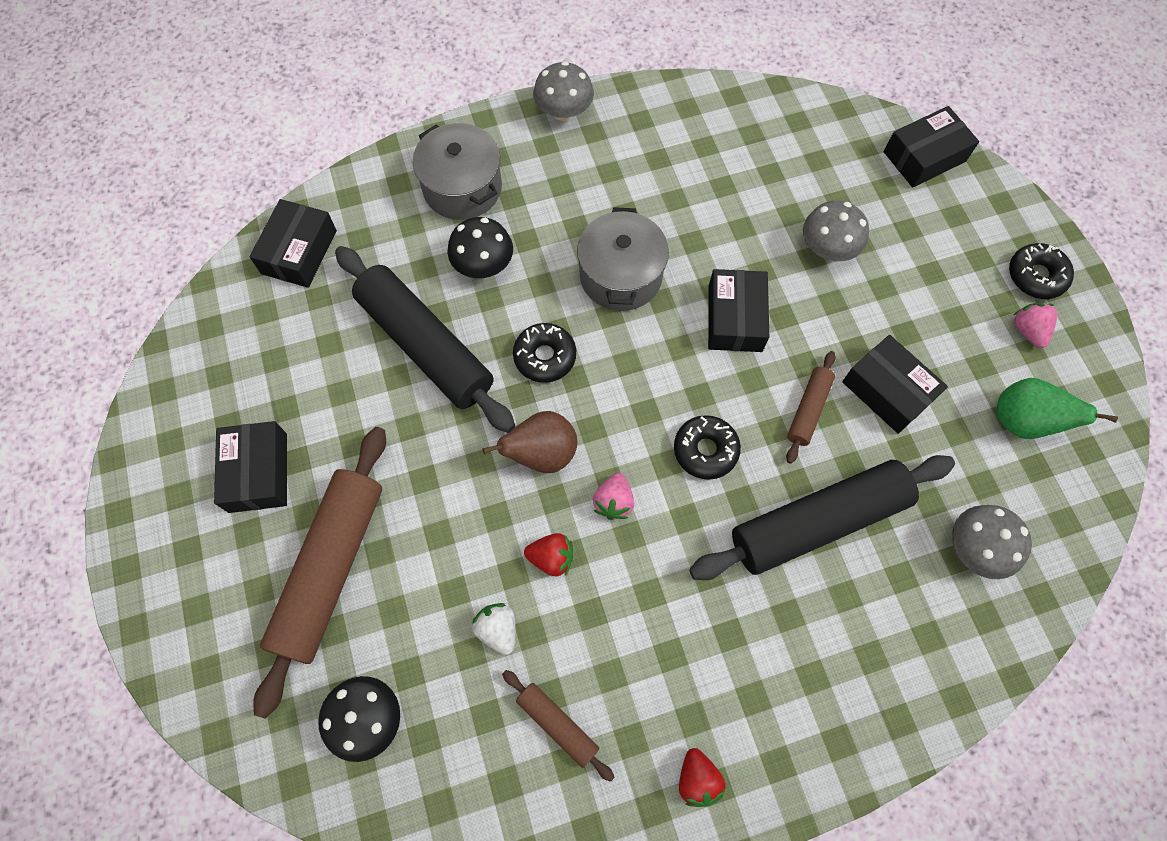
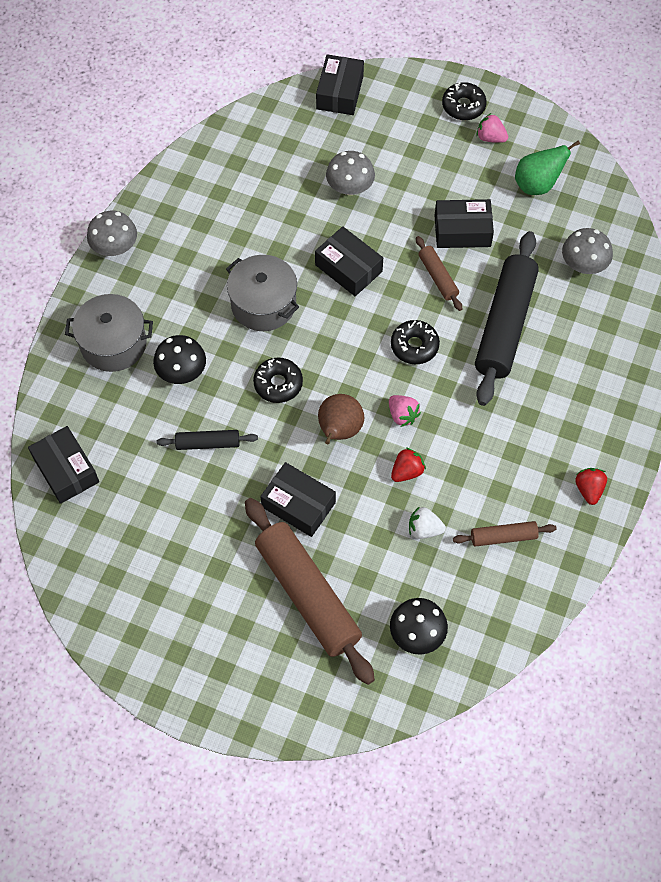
camera: 50 degrees left, 5 degrees down
(258, 472) = (205, 595): black box -> black box (298, 505)
(425, 346) = (208, 443): black rolling pin -> black rolling pin, size x0.47
(697, 779) = (589, 489): red strawberry -> red strawberry turned 120 degrees counterclockwise

